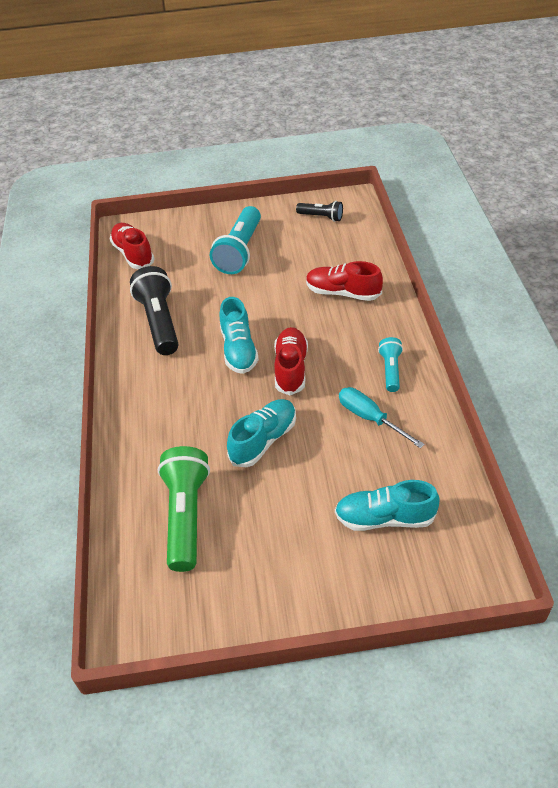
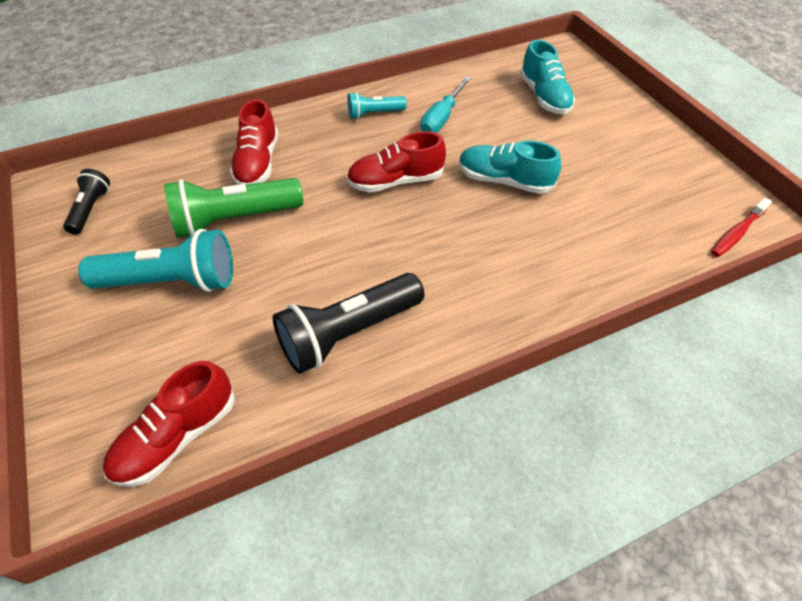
camera: 110 degrees left, 5 degrees up
(123, 597) = (736, 233): none -> red toothbrush
(186, 515) = (624, 214): green flashlight -> green flashlight (235, 220)
(239, 350) = (379, 232): turquoise shoe -> none

